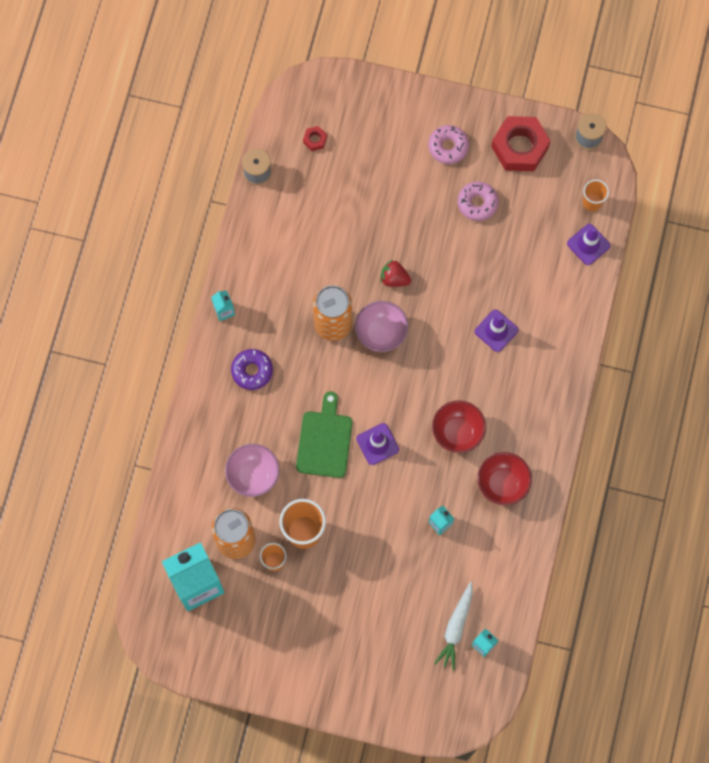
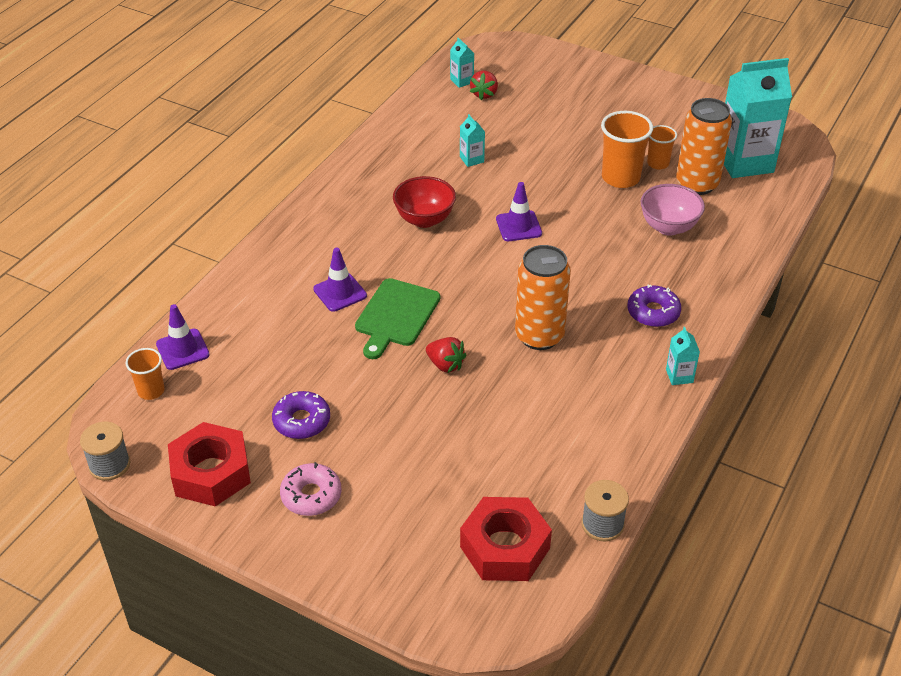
camera: 165 degrees left, 30 degrees down
(315, 140) = (504, 547): red nut -> red nut, size x2.35
(324, 440) = (579, 239): green cutting board -> green cutting board (396, 316)
(381, 333) = (481, 316): pink bowl -> none
(456, 628) = (484, 94): white carrot -> red strawberry
(477, 203) = (301, 421): pink donut -> purple donut
(502, 483) = (393, 175): red bowl -> none

